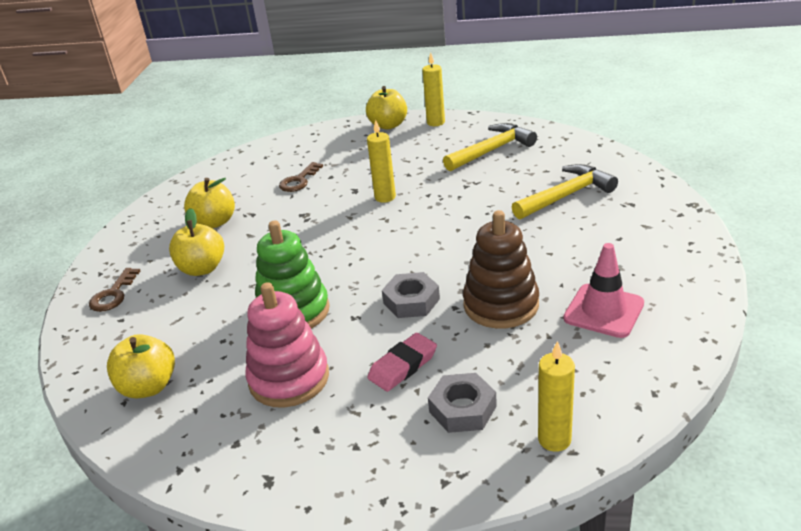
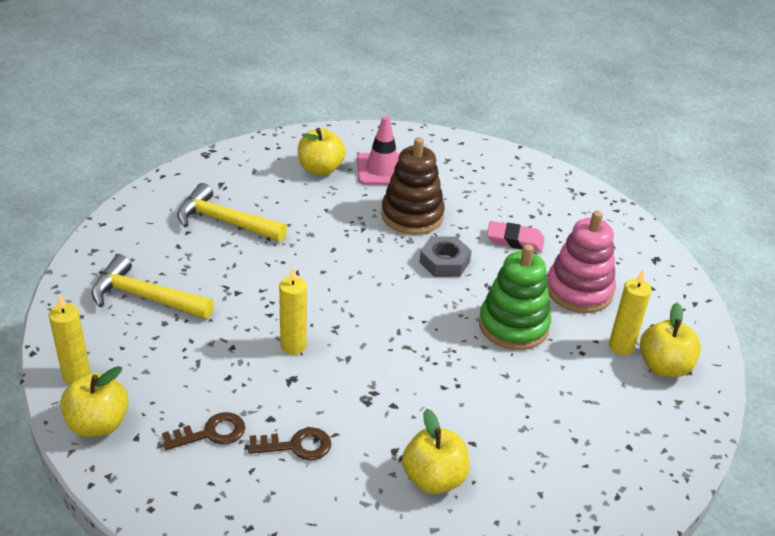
camera: 130 degrees left, 5 degrees up
(113, 294) = (609, 482): brown key -> brown key (211, 433)
(202, 268) = (515, 431): yellow apple -> yellow apple (320, 169)
(462, 409) = (526, 202): grey nut -> none
(554, 439) = (514, 164): yellow candle -> yellow candle (621, 346)

